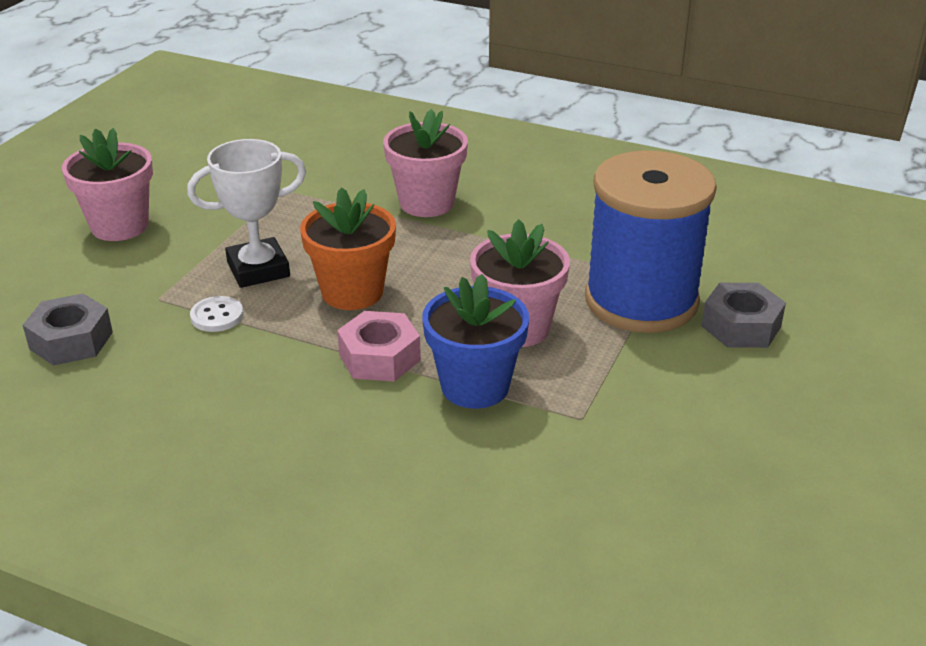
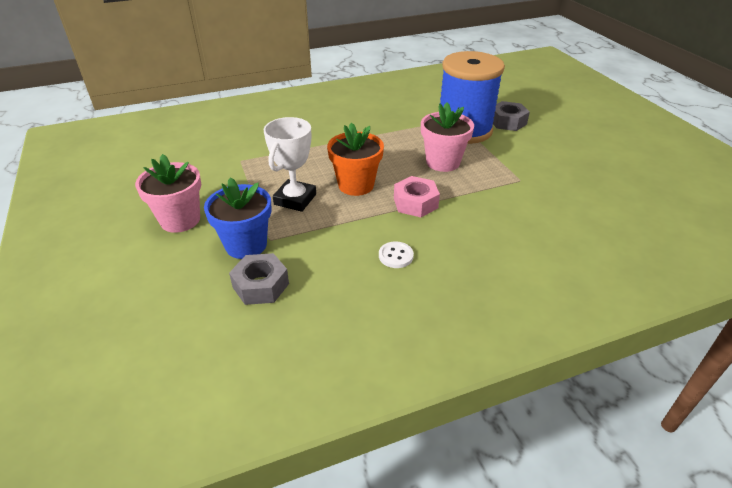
camera: 45 degrees left, 5 degrees up
(217, 316) = (314, 229): white button -> white button (396, 256)
(426, 203) = (319, 134): pink flower pot -> none
(475, 386) = (468, 191): blue flower pot -> blue flower pot (246, 245)

